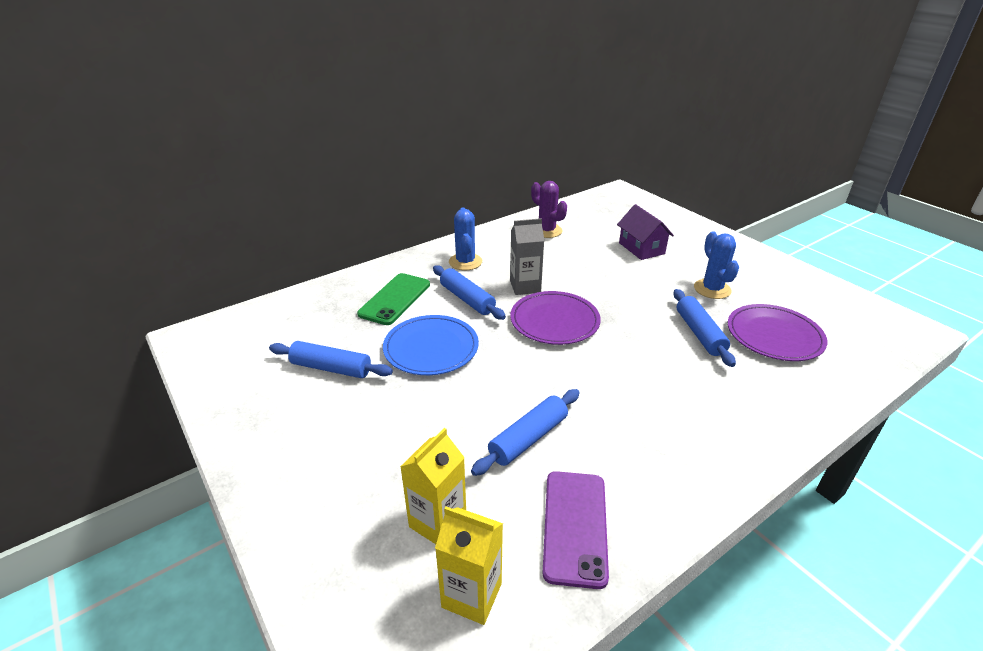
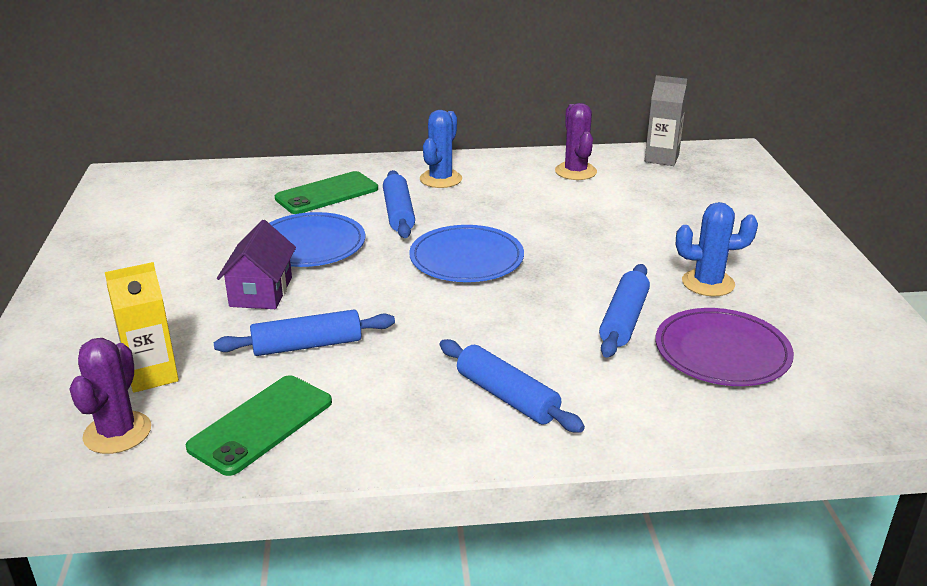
camera: 30 degrees right, 5 degrees down
(331, 368) = (202, 233): blue rolling pin -> blue rolling pin (507, 397)
(471, 595) = (117, 433): yellow carton -> purple cactus
(525, 286) = (476, 219): grey carton -> grey carton (661, 158)
(554, 321) = (466, 258): purple plate -> blue plate
(575, 526) = (261, 424): purple phone -> green phone
(641, 248) = (674, 218): purple house -> purple house (261, 292)
(712, 289) = (708, 283): blue cactus -> blue cactus turned 75 degrees clockwise

